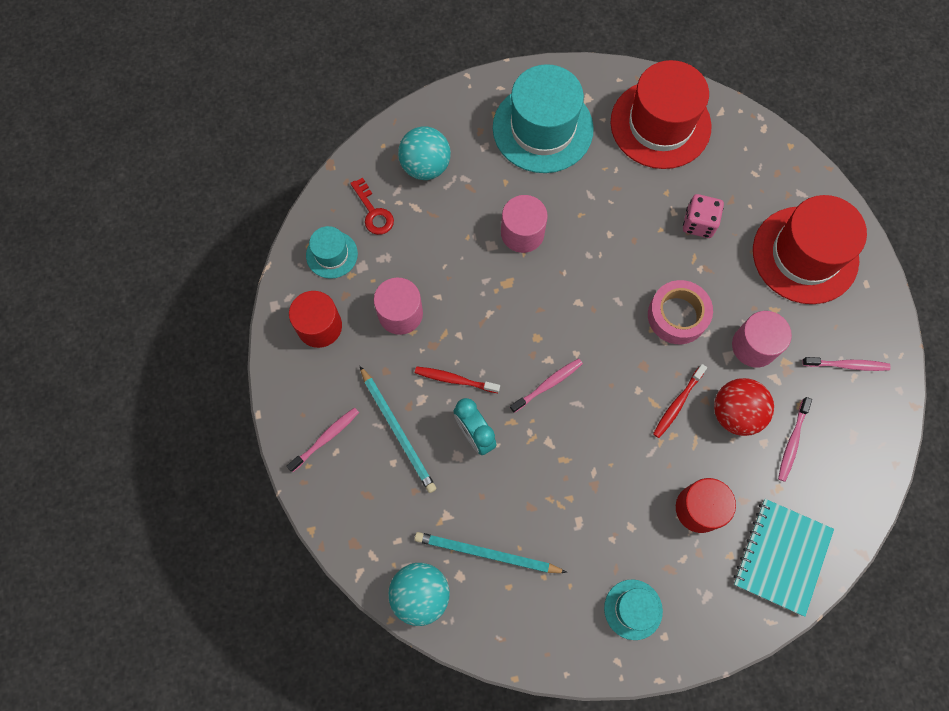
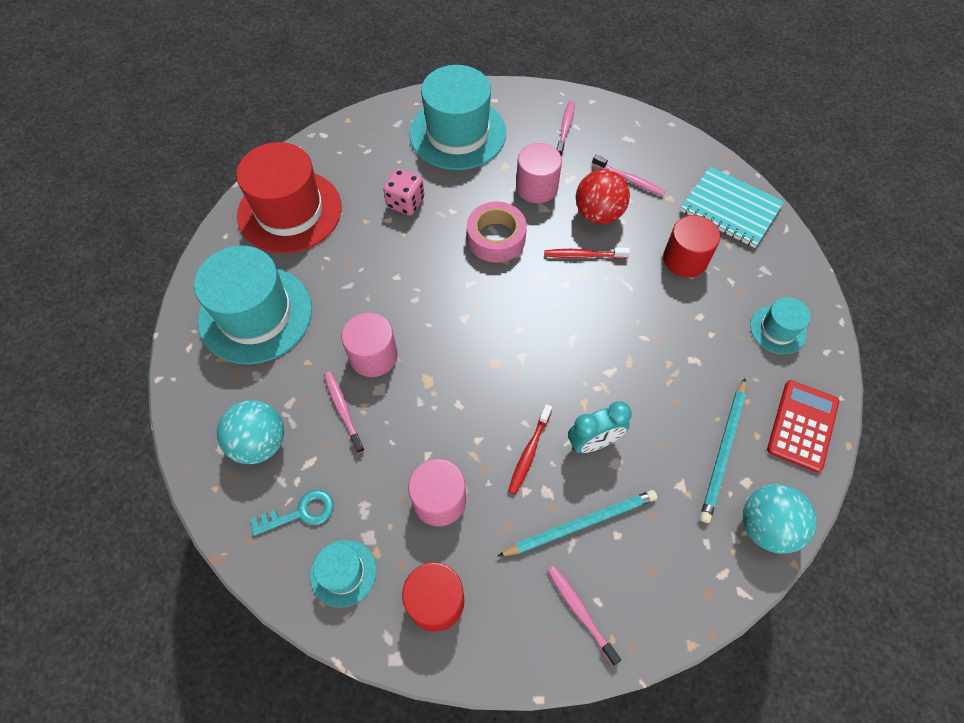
camera: 80 degrees left, 10 degrees down
(373, 212) = (301, 513): red key -> turquoise key
(527, 632) = (802, 425): none -> red calculator
(548, 384) = (548, 362): pink toothbrush -> pink toothbrush (343, 410)
(677, 404) = (583, 255): red toothbrush -> red toothbrush turned 135 degrees clockwise
(805, 255) = (457, 133): red hat -> turquoise hat

